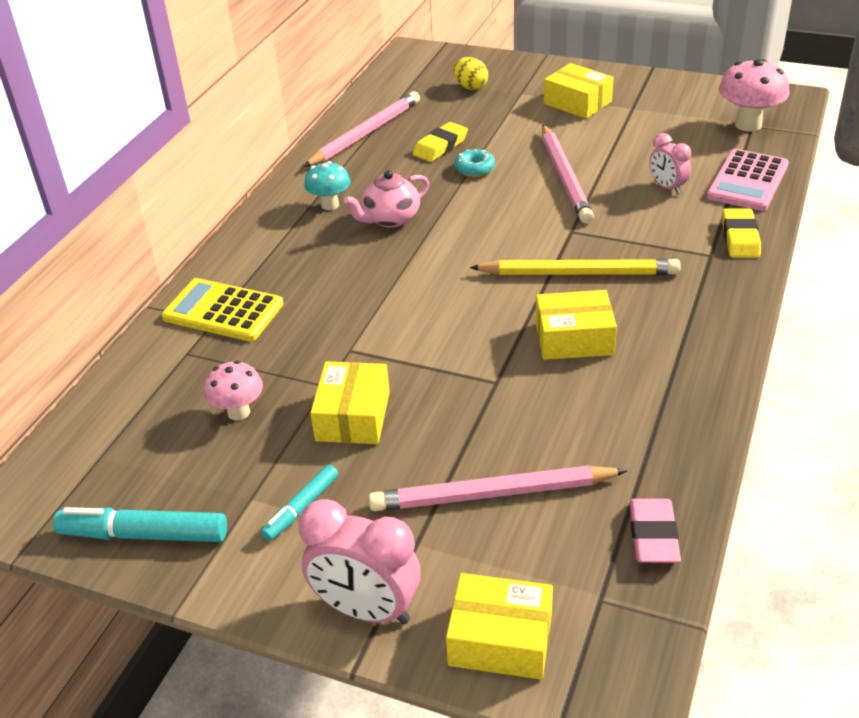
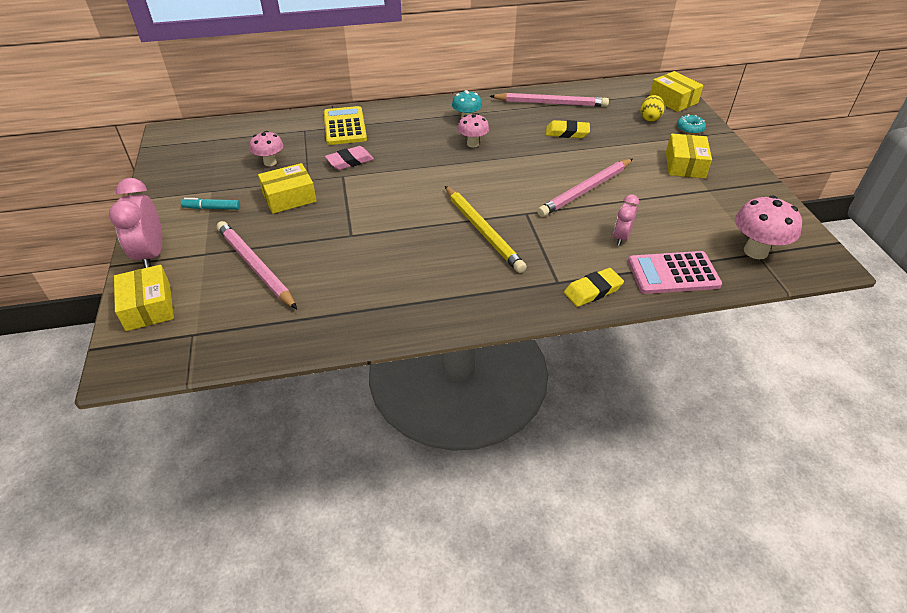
camera: 55 degrees right, 5 degrees up
(144, 535) = (172, 172): turquoise marker -> none
(390, 219) = (472, 144): pink teapot -> pink mushroom
(475, 169) = (556, 153): turquoise donut -> turquoise donut (690, 128)
(574, 338) = (414, 251): yellow box -> yellow box (673, 100)
(653, 535) = (253, 340): pink eraser -> pink eraser (350, 161)

